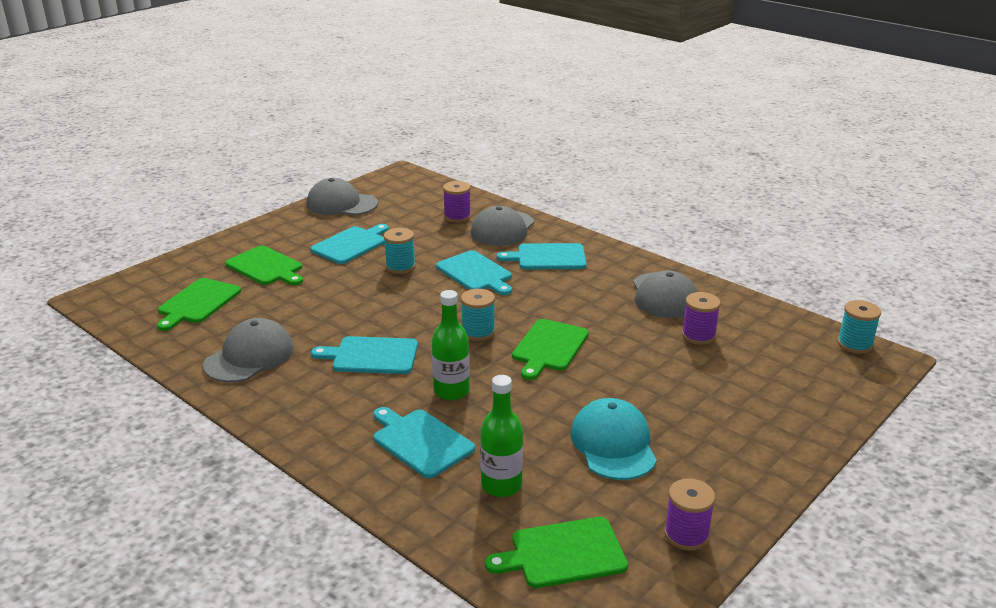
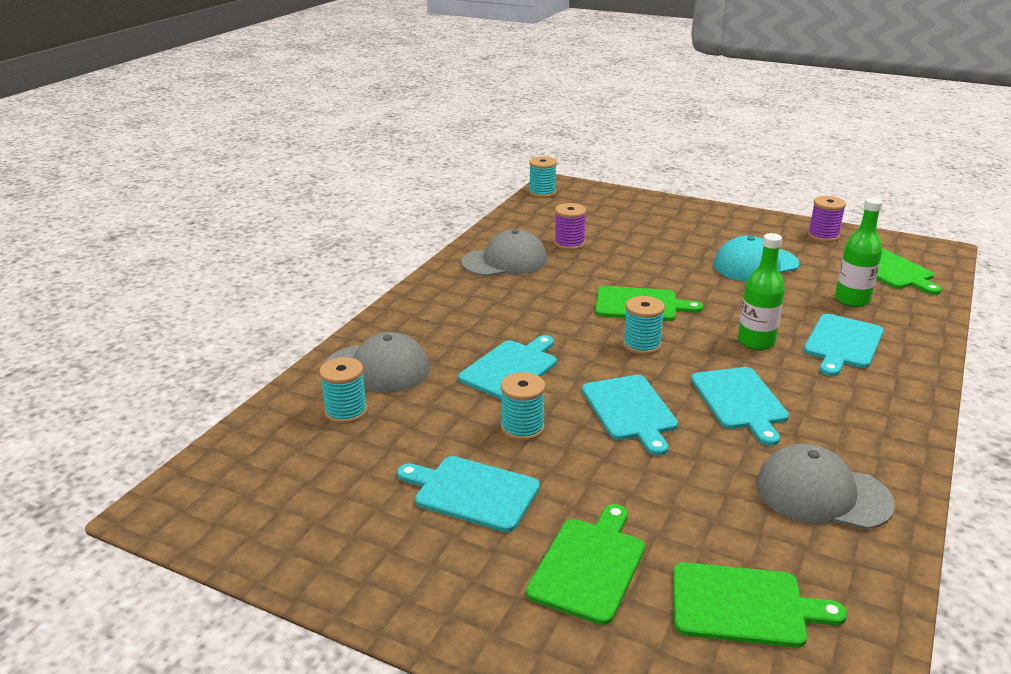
camera: 105 degrees left, 0 degrees up
(341, 204) = (314, 549): grey cap -> none
(457, 217) = (346, 412): purple spool -> turquoise spool
(548, 257) = (448, 328): turquoise cutting board -> turquoise cutting board (630, 411)

